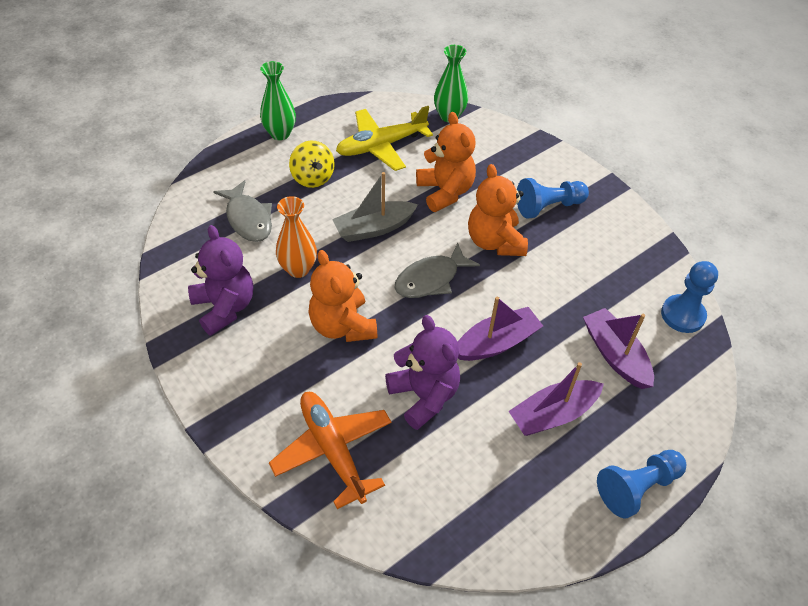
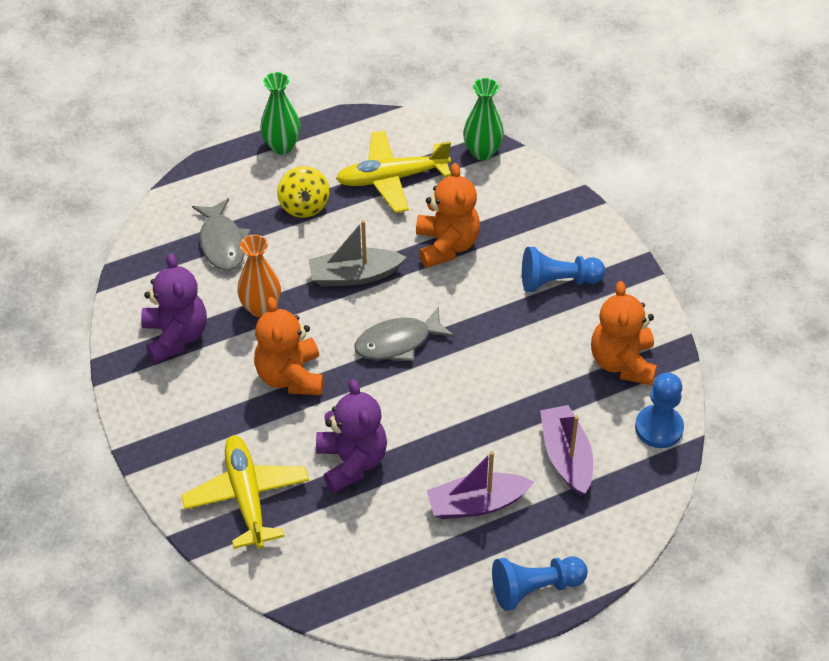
camera: 15 degrees right, 0 degrees up
(332, 450) = (246, 496): orange plane -> yellow plane
(495, 242) = (482, 312): orange teddy bear -> orange teddy bear (622, 362)
(496, 343) = (444, 422): purple boat -> none

